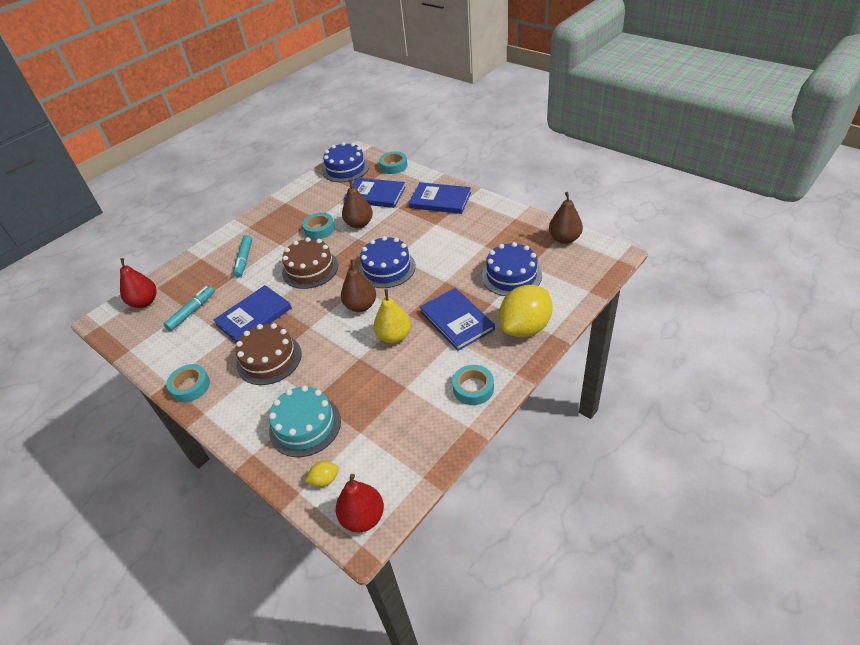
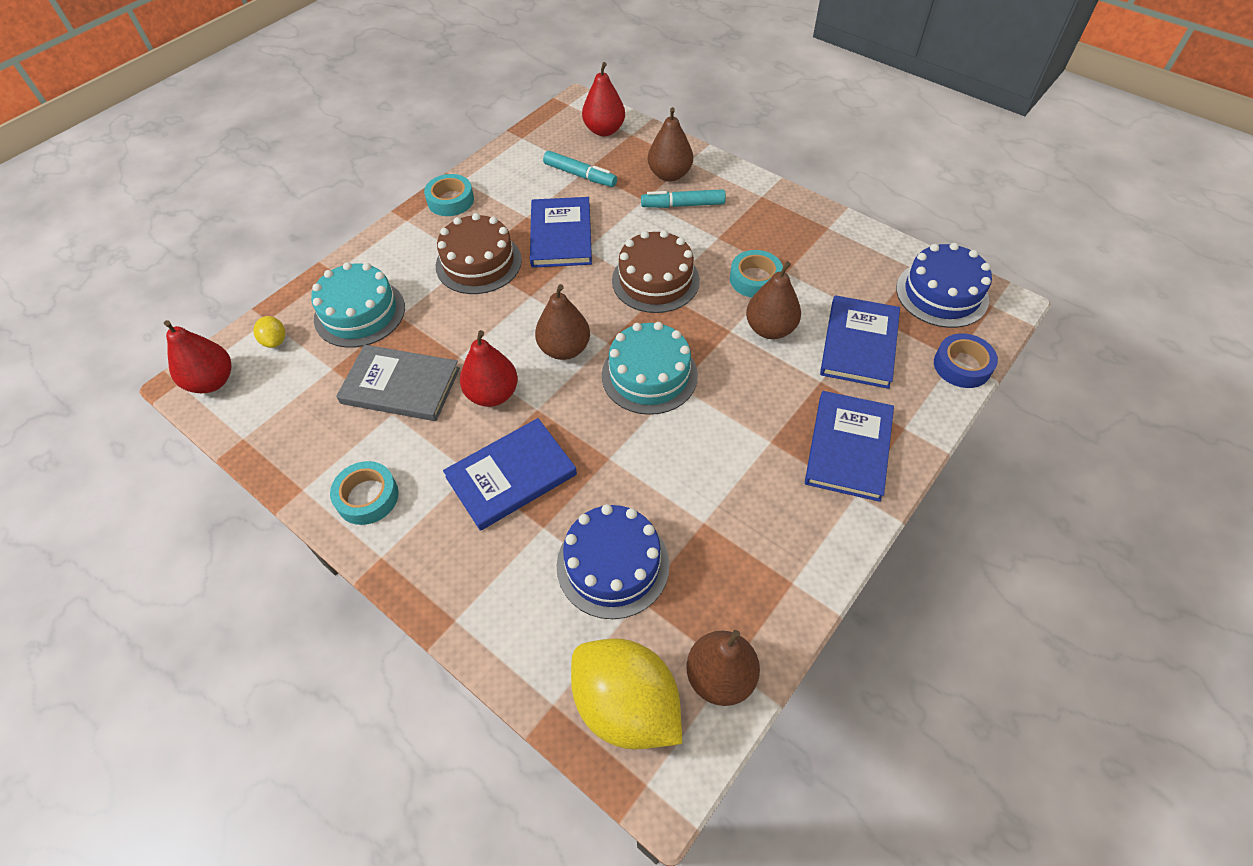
camera: 85 degrees right, 10 degrees up
(211, 266) = (669, 175): none -> brown pear
(254, 316) = (561, 235): blue book -> blue book turned 45 degrees clockwise
(382, 386) = (400, 386): none -> grey book
(387, 268) = (649, 375): blue cake -> turquoise cake
(393, 166) = (962, 366): turquoise tape -> blue tape
(394, 336) = (492, 394): yellow pear -> red pear
(525, 327) = (477, 578): yellow lemon -> yellow lemon (626, 705)

